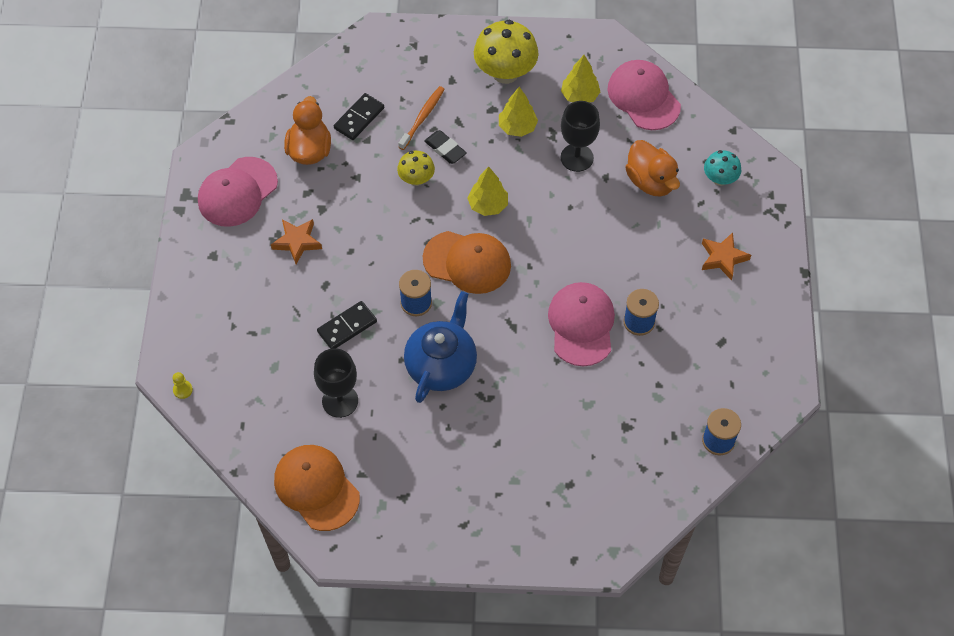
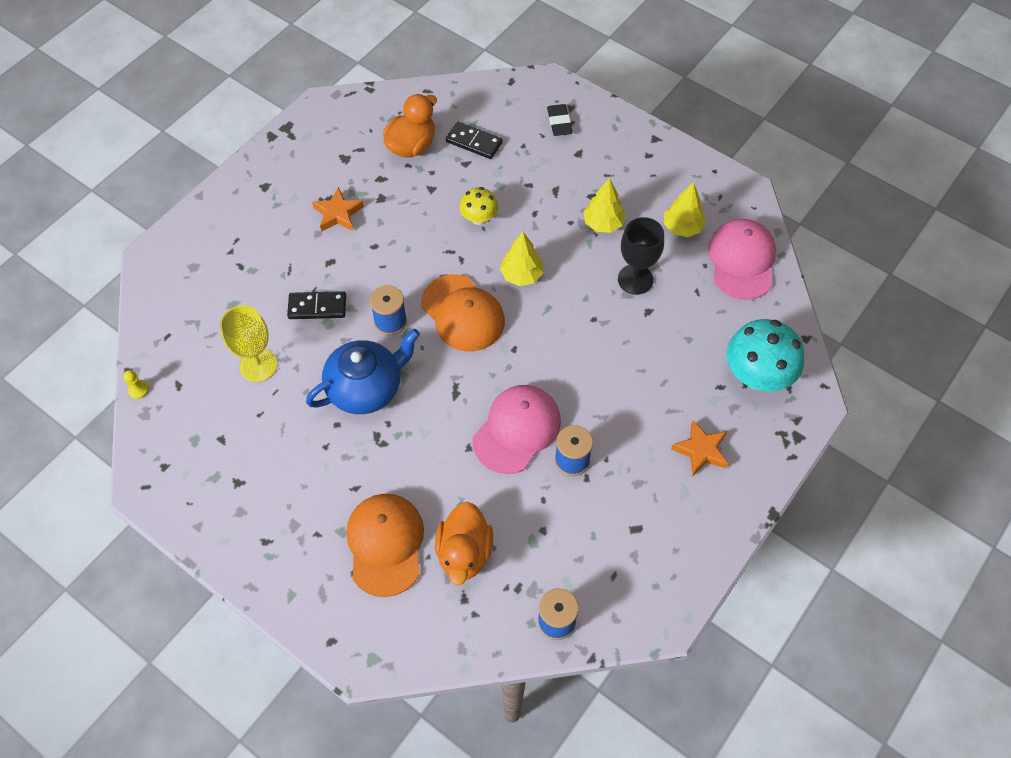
camera: 35 degrees right, 0 degrees up
(183, 390) = (148, 279): yellow pawn -> yellow pawn (138, 390)
(237, 192) = (327, 147): pink cap -> none
(316, 488) = (176, 427): orange cap -> orange cap (385, 544)
(340, 401) = (258, 365): black goblet -> yellow goblet
(359, 118) = (474, 142): black domino -> black domino turned 45 degrees clockwise
(422, 117) = (527, 170): orange toothbrush -> none
(445, 149) = (524, 207): black eraser -> black eraser (559, 122)
(505, 72) = (631, 172): yellow mushroom -> none
(650, 181) = (687, 339): orange duck -> orange duck (464, 553)
(720, 179) = (757, 375): turquoise mushroom -> turquoise mushroom, size x1.79

